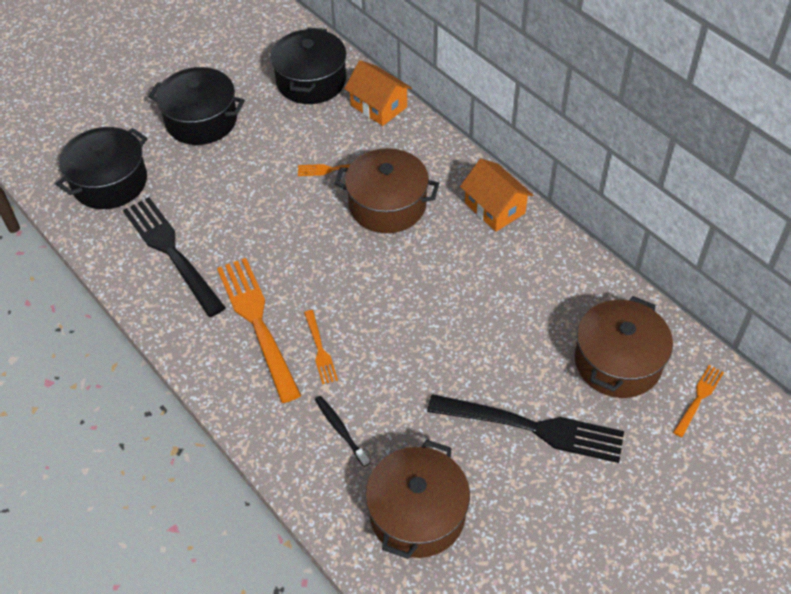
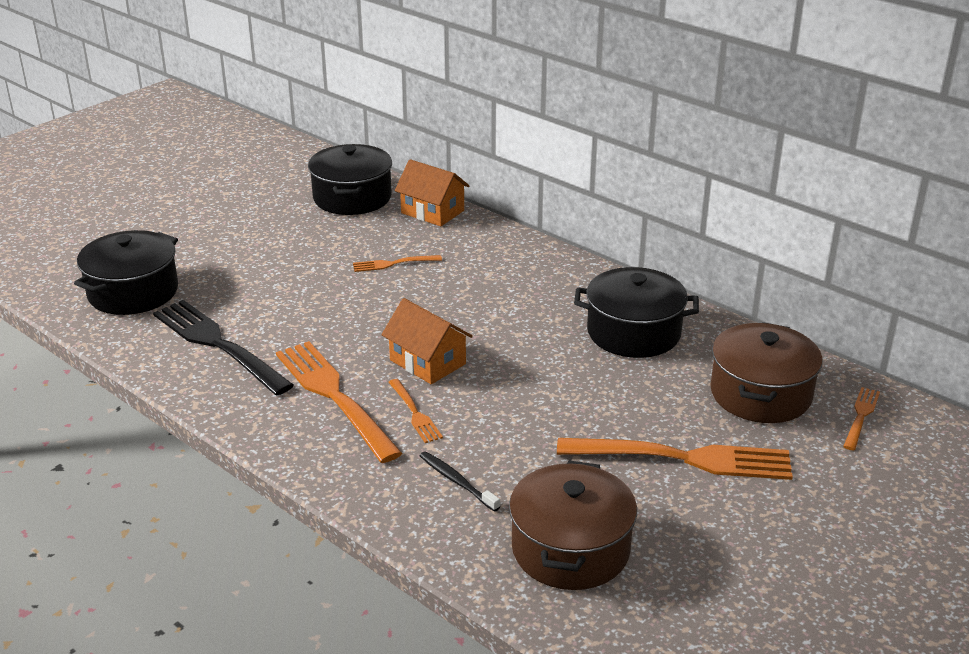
camera: 10 degrees left, 20 degrees down
(201, 120) = (233, 235): black pot -> black pot (633, 332)
(387, 205) = (462, 287): brown pot -> none
(494, 208) = (583, 281): orange house -> orange house (427, 362)
(532, 428) = (683, 458): black fork -> orange fork

